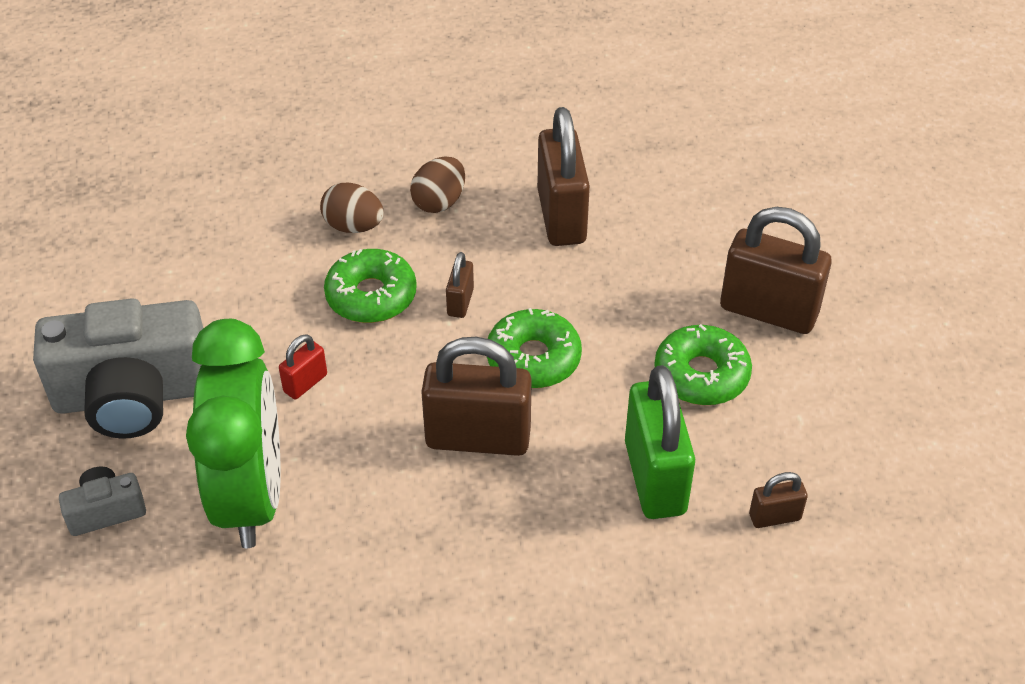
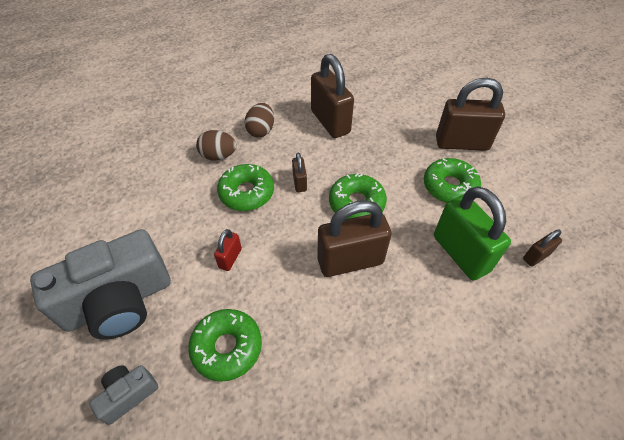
camera: 20 degrees left, 5 degrees up
(251, 496) = (227, 347): green clock -> green donut

